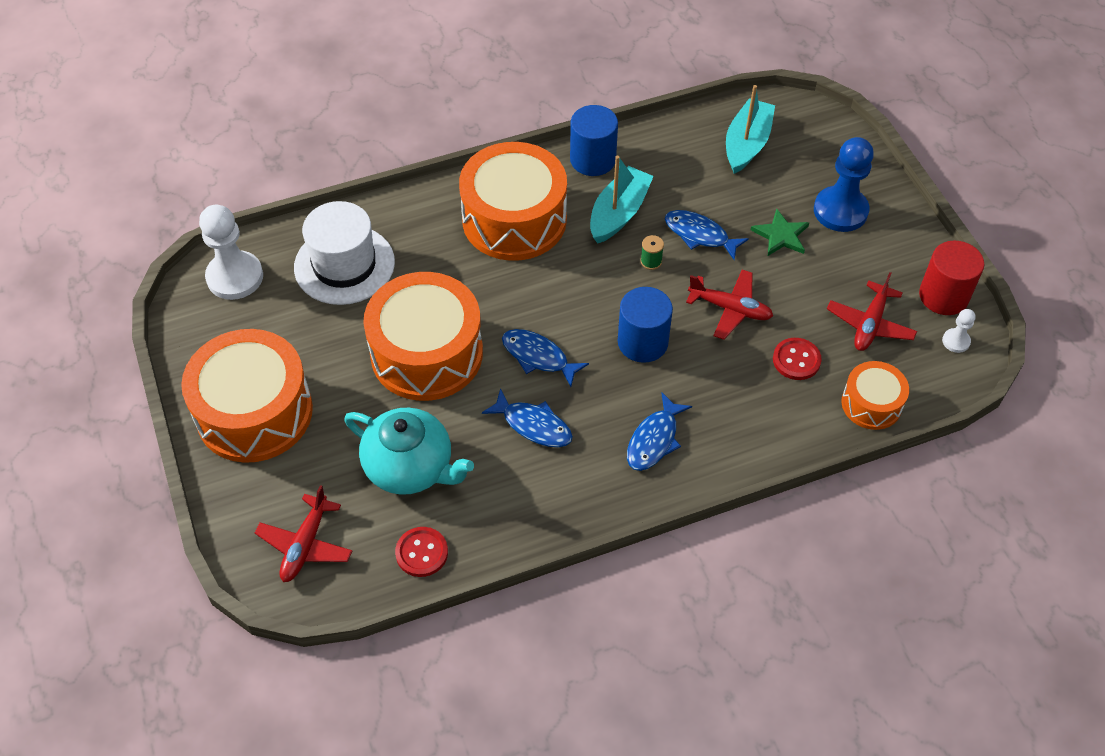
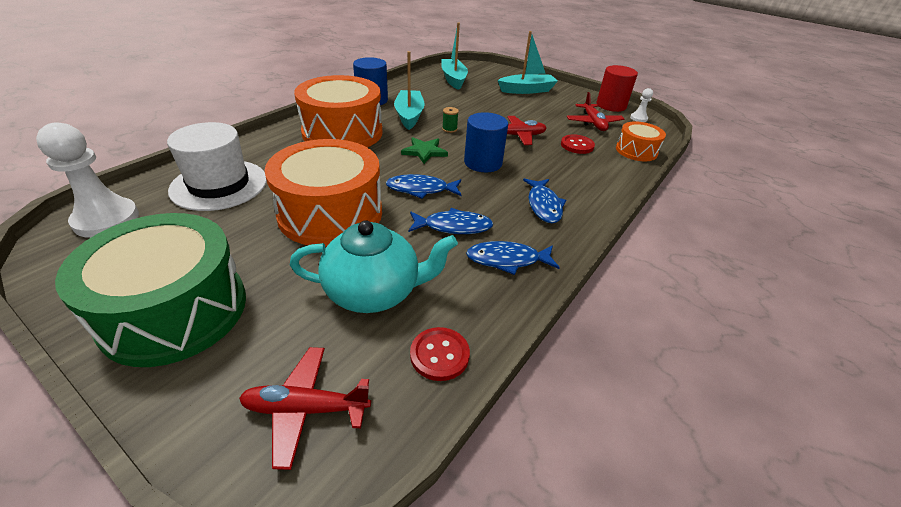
camera: 35 degrees left, 15 degrees down
(254, 412) = (175, 310): orange drum -> green drum
(305, 545) = (306, 409): red plane -> red plane turned 105 degrees clockwise
(699, 235) = (466, 113): blue fish -> blue fish (507, 260)
(781, 235) = (509, 104): green star -> green star (424, 152)
(840, 211) = (527, 90): blue pawn -> turquoise boat

